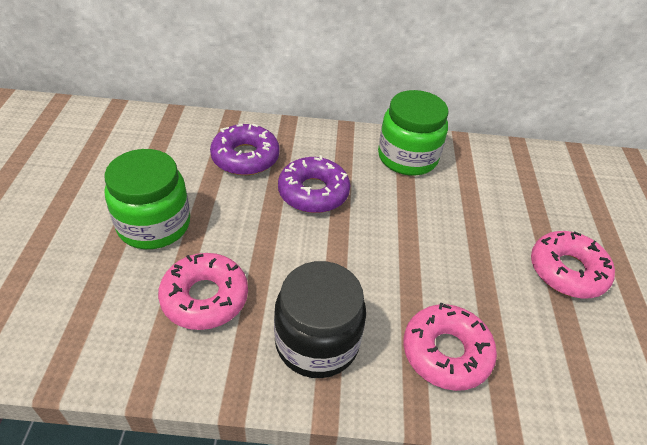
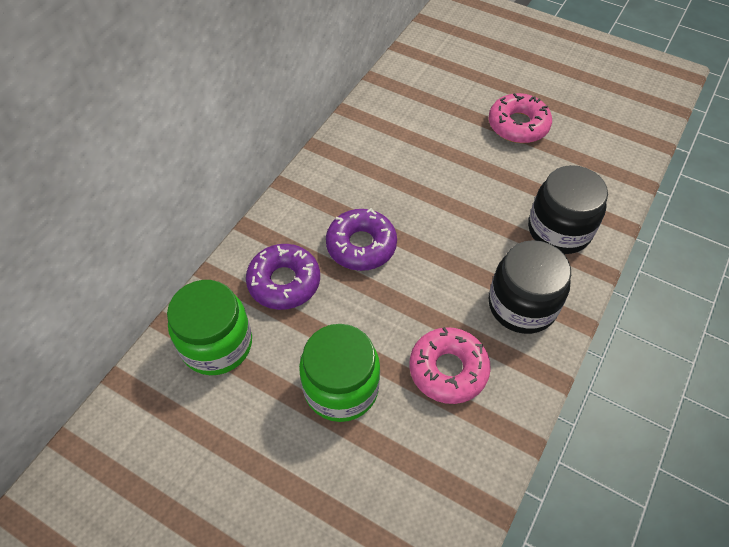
camera: 60 degrees left, 10 degrees up
(407, 157) = (352, 159): green jar -> green jar (217, 344)
(446, 352) = (559, 230): pink donut -> black jar

